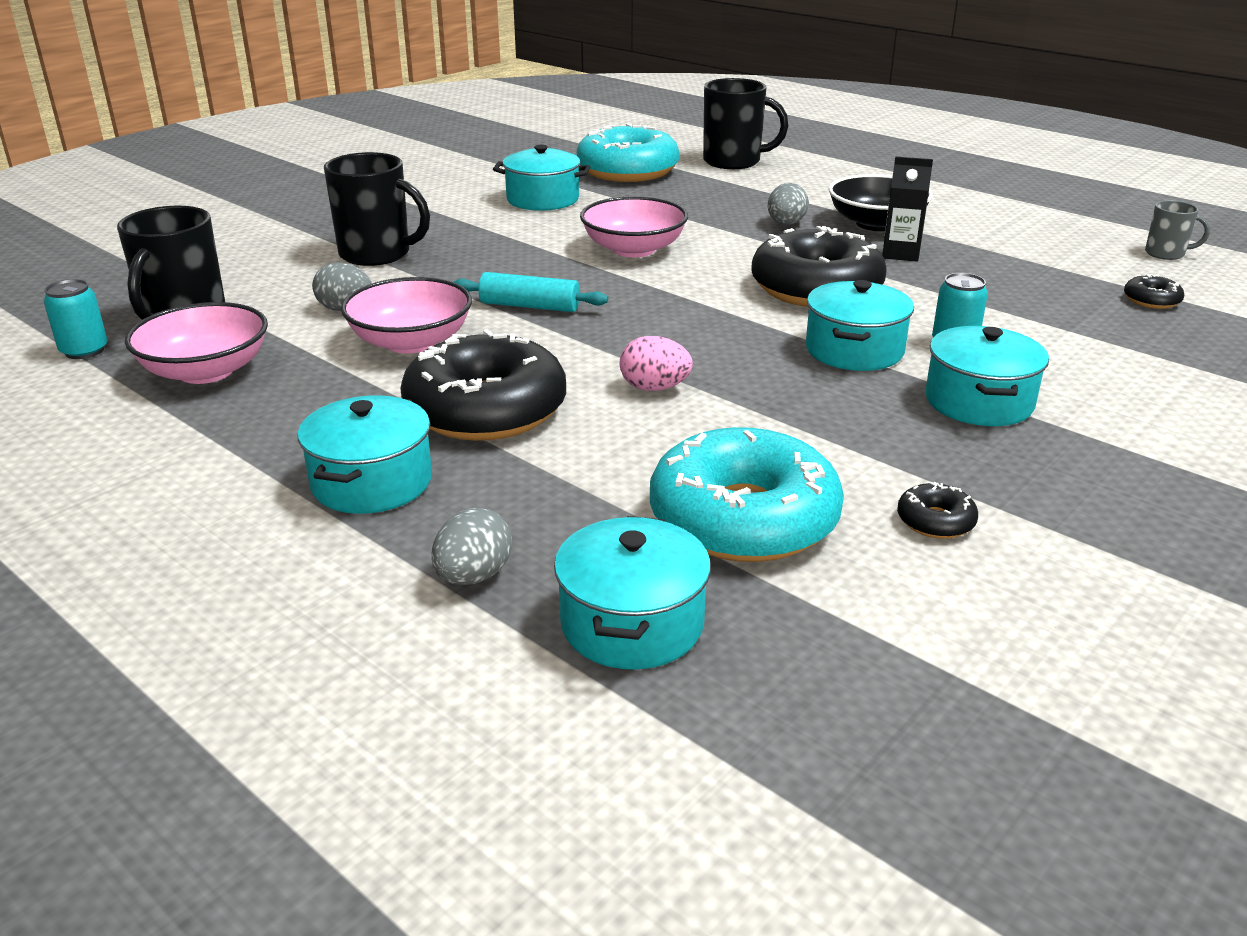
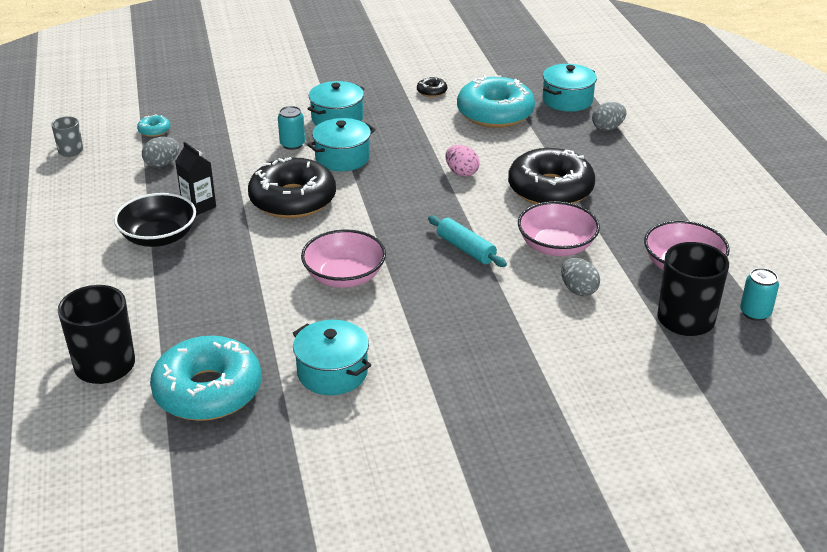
camera: 145 degrees left, 5 degrees up
(372, 482) = (624, 173): turquoise pot -> none
(377, 254) = (522, 345): black mug -> none
(786, 224) = (211, 261): grey egg -> grey egg (162, 164)
(1151, 300) = (154, 130): black donut -> turquoise donut

